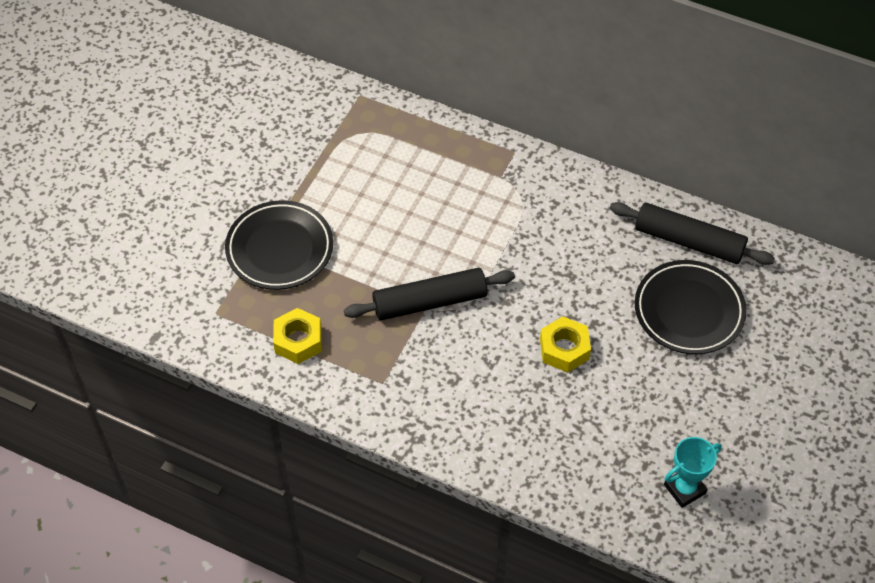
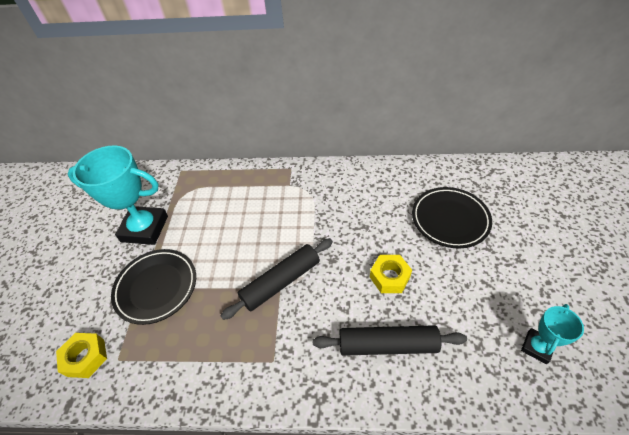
camera: 20 degrees left, 5 degrees down
(286, 166) = (145, 229): none -> turquoise trophy
(298, 340) = (193, 354): yellow nut -> yellow nut (86, 357)
(688, 241) = (421, 180): black rolling pin -> black rolling pin (387, 345)

